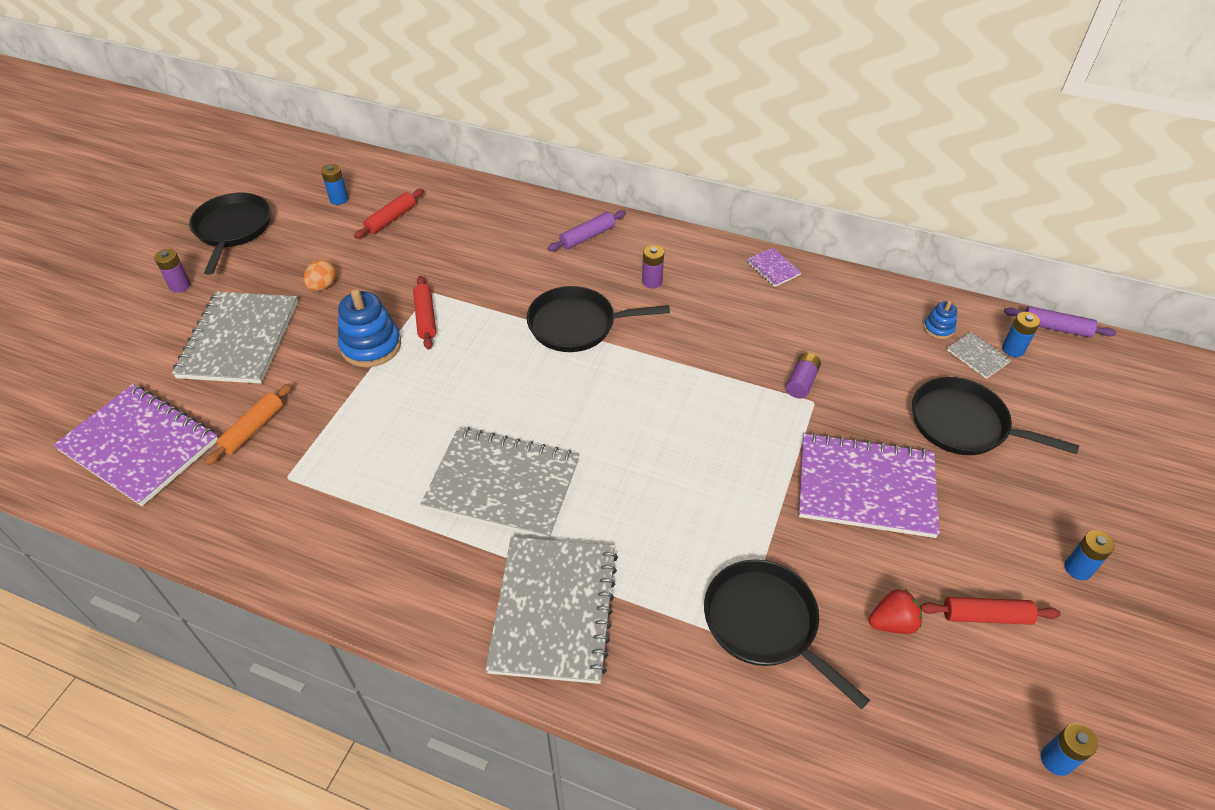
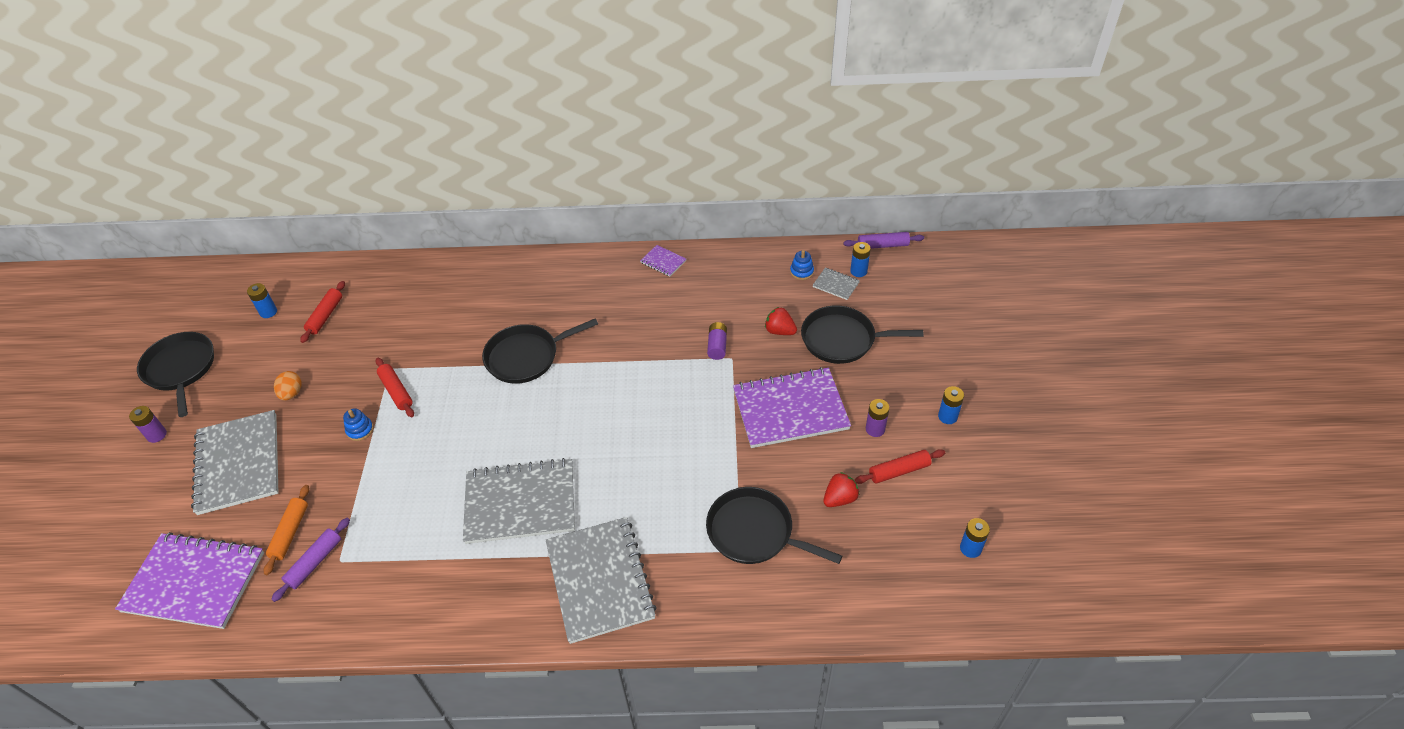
camera: 20 degrees left, 0 degrees up
(371, 346) = (360, 430): blue stacking toy -> blue stacking toy, size x0.51
(587, 237) = (504, 280): purple rolling pin -> purple rolling pin (315, 562)
(652, 282) = (572, 302): purple battery -> purple battery (875, 429)
(886, 389) = (780, 331): none -> red strawberry

